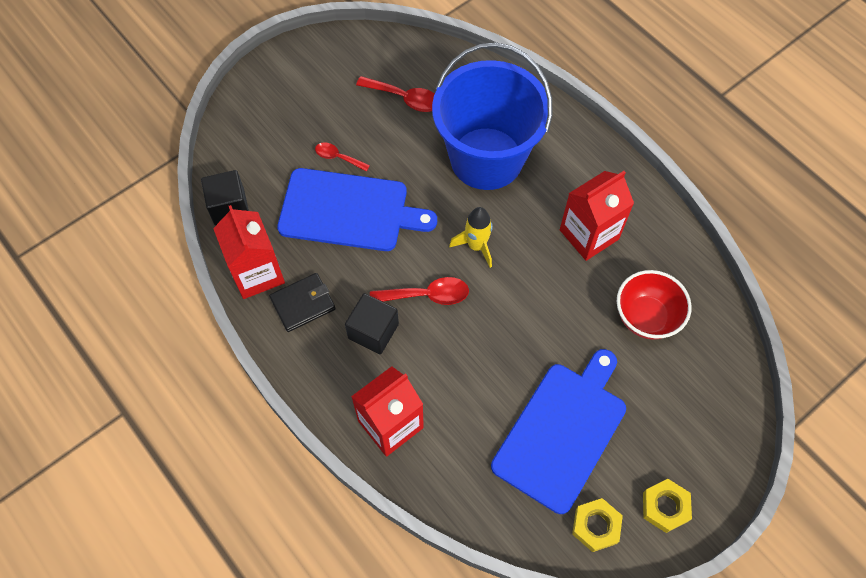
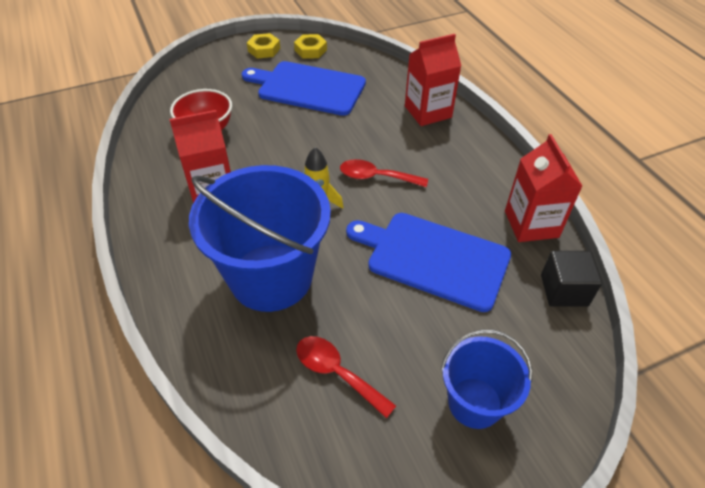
camera: 165 degrees left, 15 degrees down
(300, 102) = (474, 403): none -> blue bucket
(303, 304) = (488, 193): black wallet -> none
(338, 157) = (436, 316): red spoon -> none
(373, 331) = (429, 163): black cube -> none
(562, 431) = (308, 88): blue cutting board -> blue cutting board turned 60 degrees clockwise

